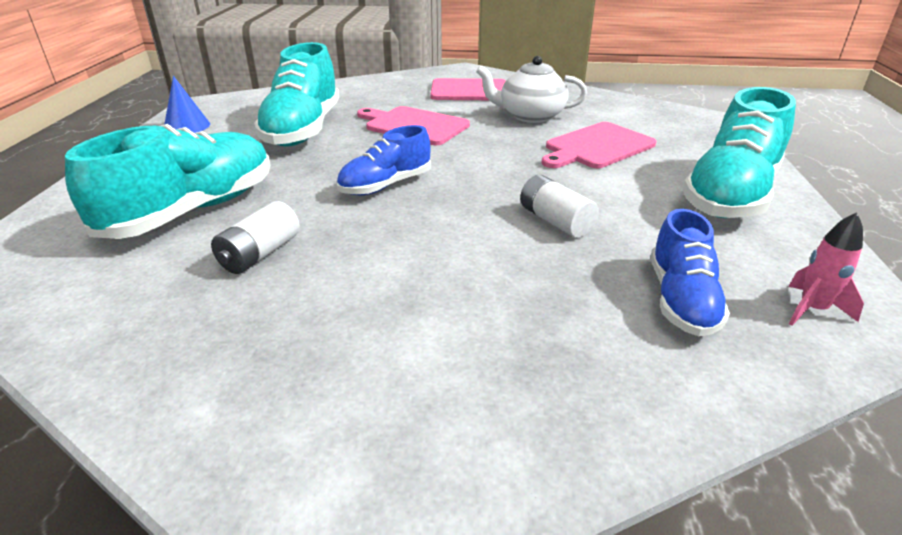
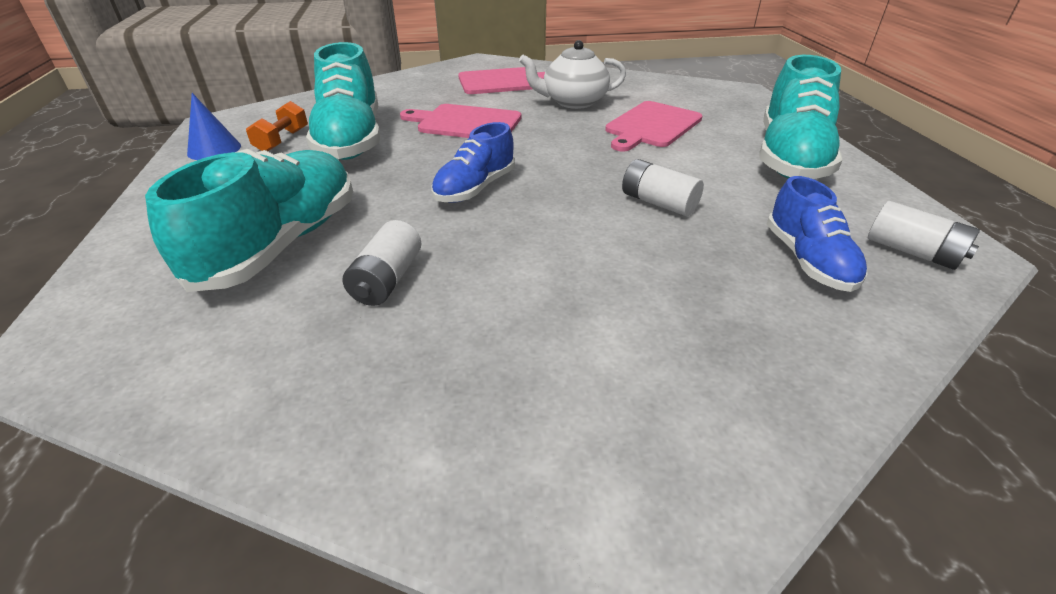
camera: 15 degrees left, 5 degrees up
(245, 125) = (282, 140): none -> orange dumbbell
(812, 310) = (912, 252): pink rocket -> white battery

